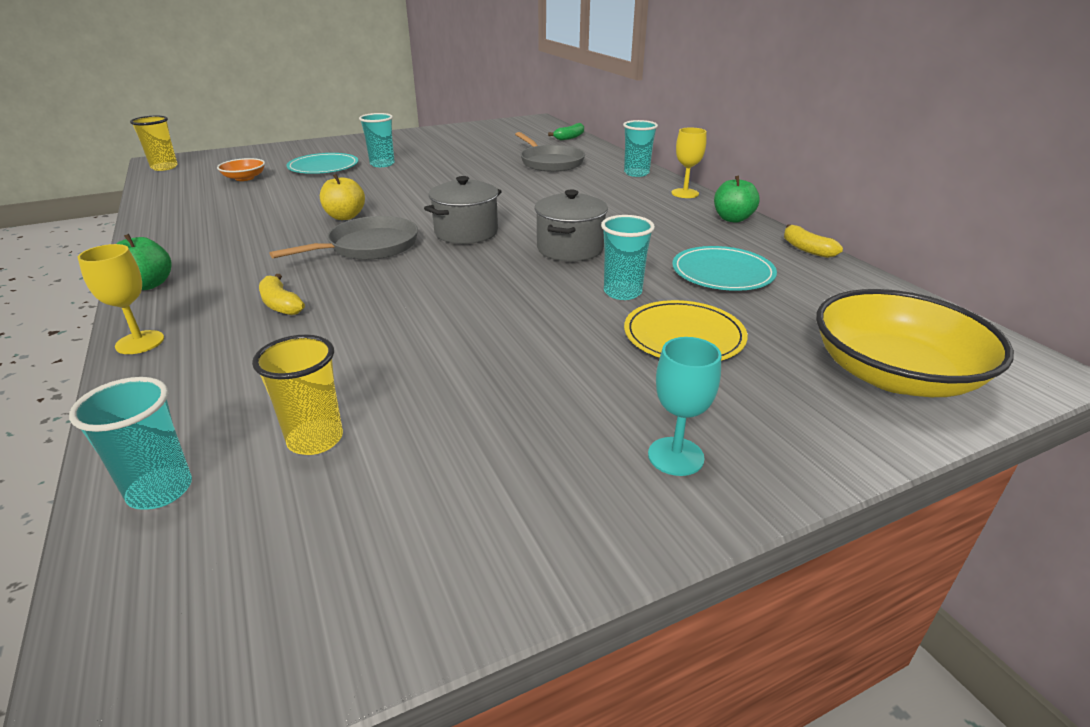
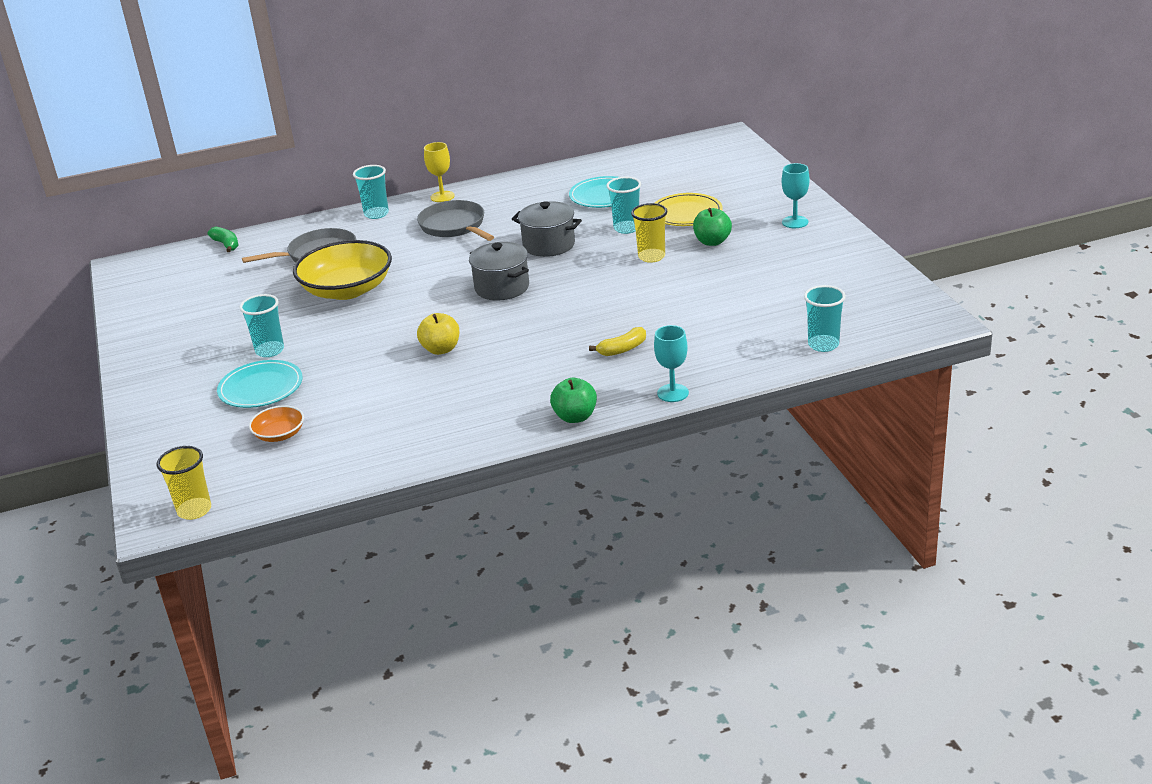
camera: 80 degrees left, 0 degrees up
(140, 342) = (673, 393): yellow goblet -> turquoise goblet
(315, 439) = (782, 310): yellow cup -> yellow cup (651, 257)
(369, 246) = (520, 328): grey pan -> grey pan (454, 226)
(732, 219) = (508, 183): green apple -> green apple (712, 242)
(806, 249) = (572, 166): yellow banana -> none
(894, 374) = (730, 167): yellow bowl -> yellow bowl (347, 290)

